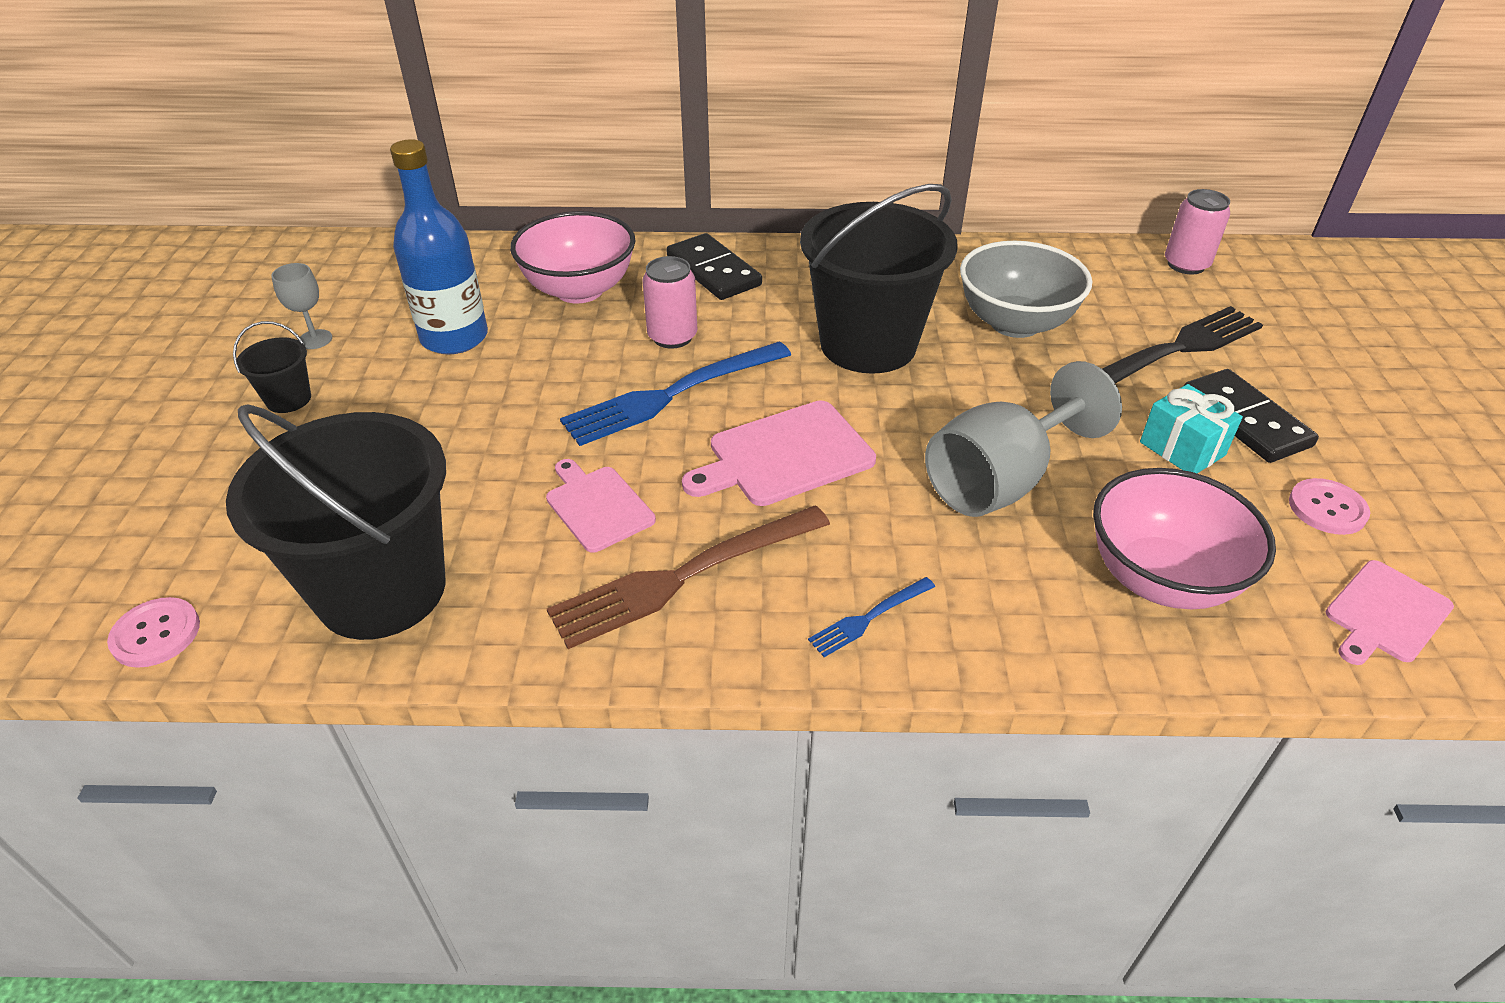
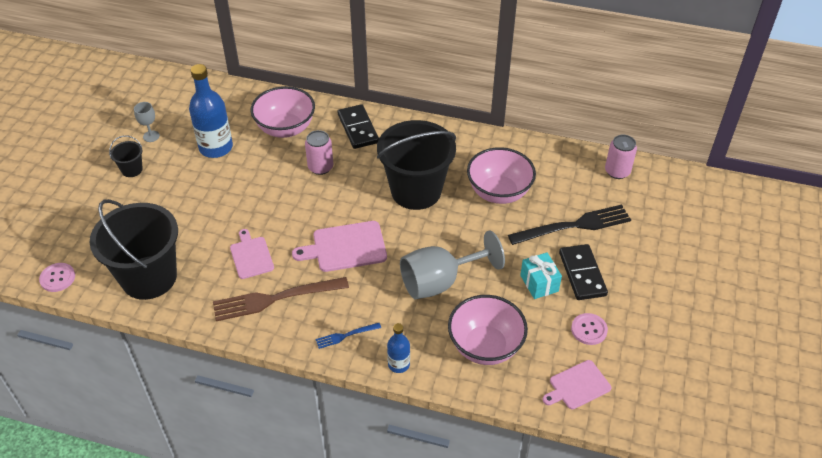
camera: 15 degrees right, 5 degrees up
(670, 395) = (306, 202): blue fork -> none
(1011, 651) = (398, 364): none -> blue bottle
(1015, 323) = (499, 192): grey bowl -> pink bowl

